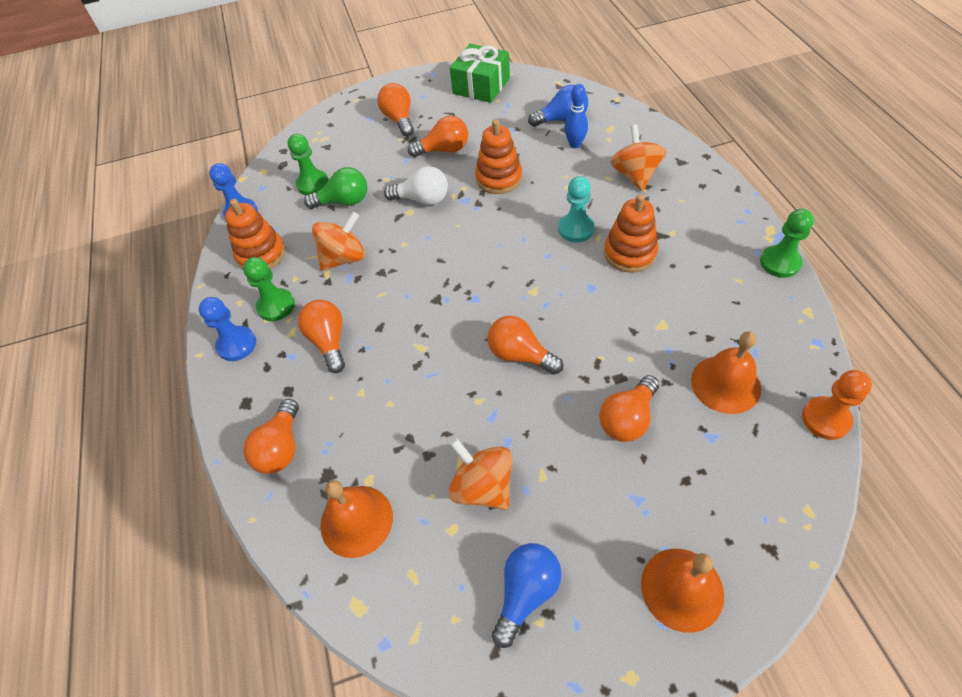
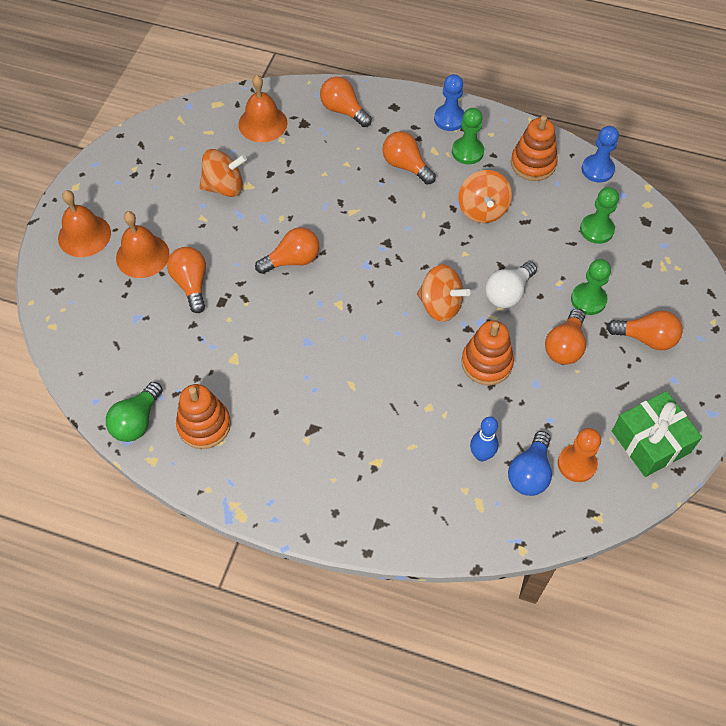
camera: 120 degrees right, 5 degrees up
(328, 341) = (406, 166): orange light bulb -> orange light bulb turned 150 degrees counterclockwise
(344, 201) = (553, 240): green light bulb -> green light bulb (137, 421)
(526, 592) = (152, 171): blue light bulb -> none
(576, 229) = (374, 375): turquoise pawn -> none
(629, 253) = (314, 392): orange stacking toy -> orange stacking toy (204, 425)
(635, 175) = (396, 469): orange spinning top -> orange spinning top (440, 305)
(725, 384) = (158, 356): orange bell -> orange bell (142, 256)
(780, 263) = (206, 487): green pawn -> green pawn (588, 300)
(825, 419) = (82, 388): orange pawn -> orange pawn (577, 464)

